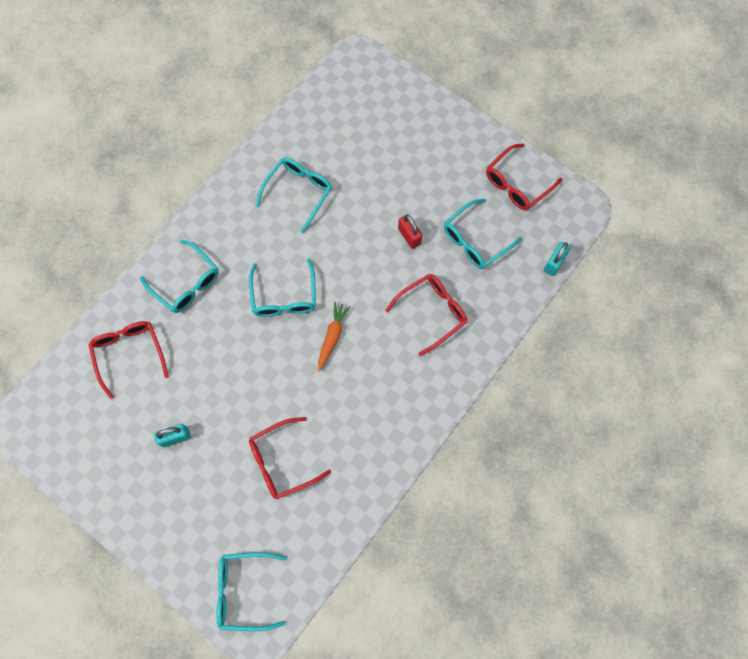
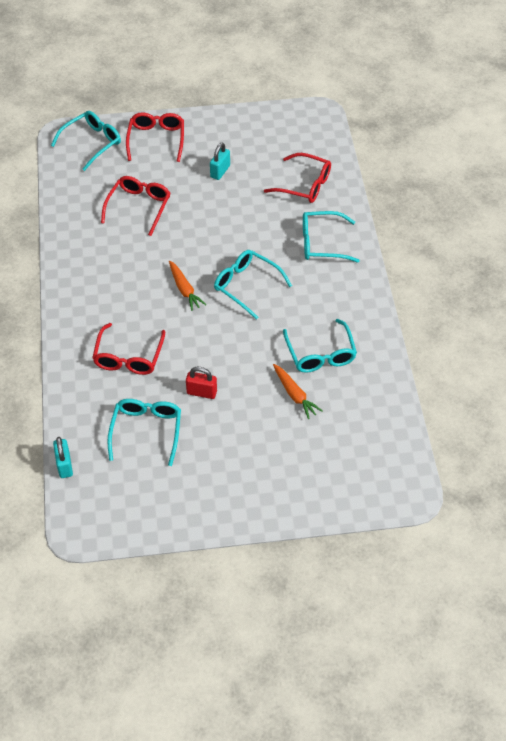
camera: 135 degrees right, 20 degrees down
(350, 179) = (294, 395): none -> orange carrot
(517, 183) = (155, 503): red glasses -> red glasses (156, 140)

